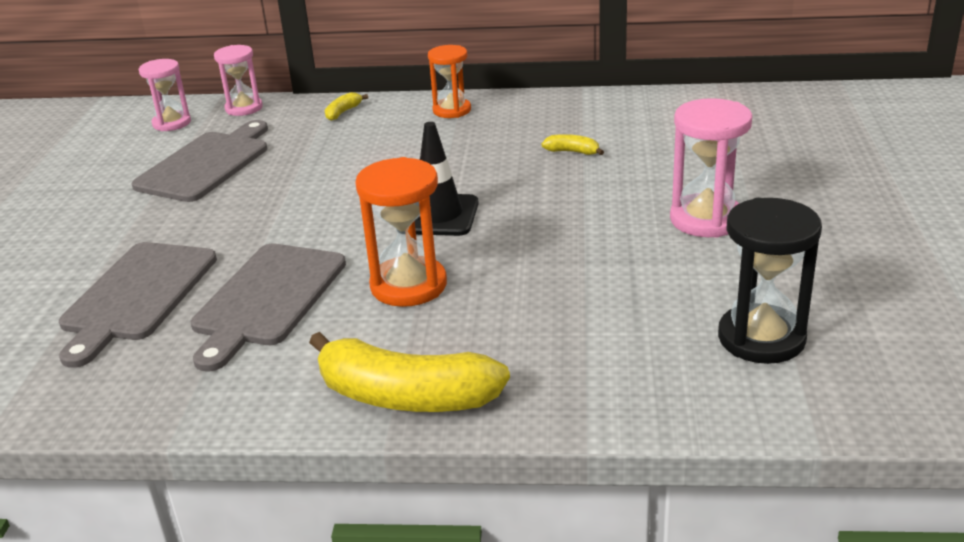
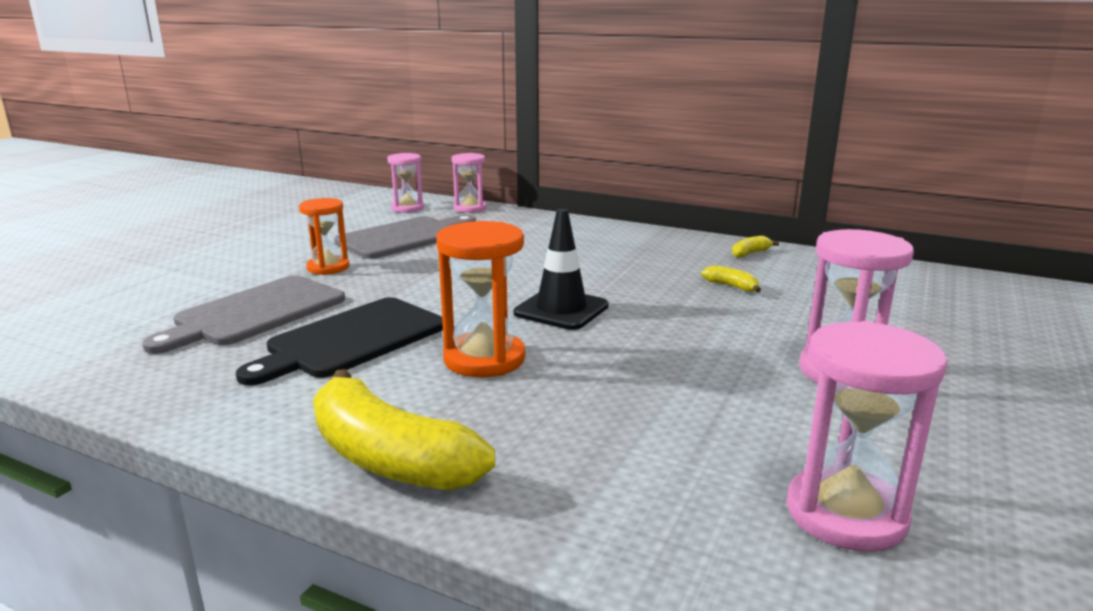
camera: 20 degrees right, 10 degrees down
(267, 299) = (352, 340): grey cutting board -> black cutting board
(343, 112) = (545, 223): yellow banana -> yellow banana (750, 253)
(452, 110) = (639, 237): orange hourglass -> orange hourglass (328, 267)
(761, 338) = (846, 514): black hourglass -> pink hourglass

